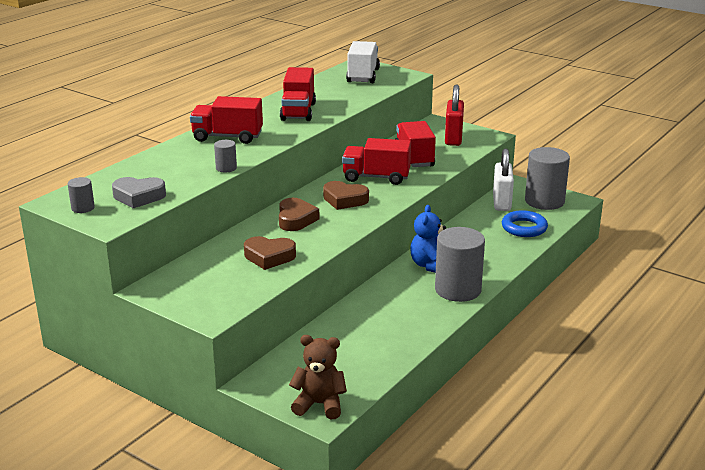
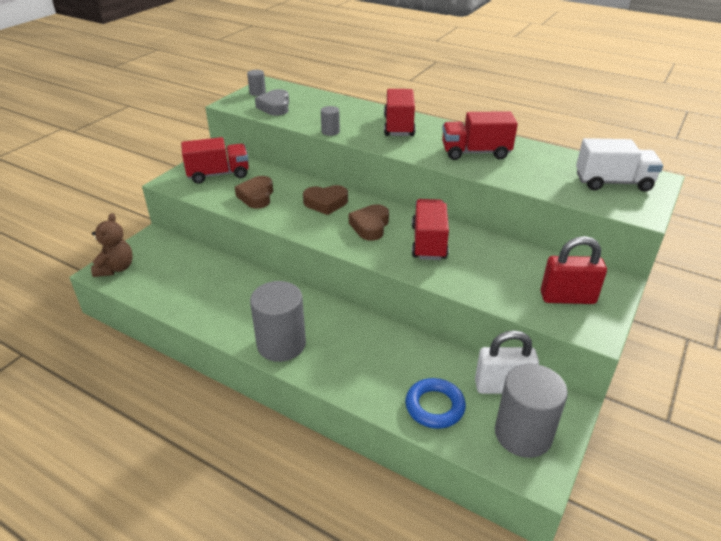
camera: 85 degrees right, 10 degrees up
(414, 158) = (490, 267): red truck -> red truck (218, 174)
(430, 265) = (330, 323): blue teddy bear -> none

